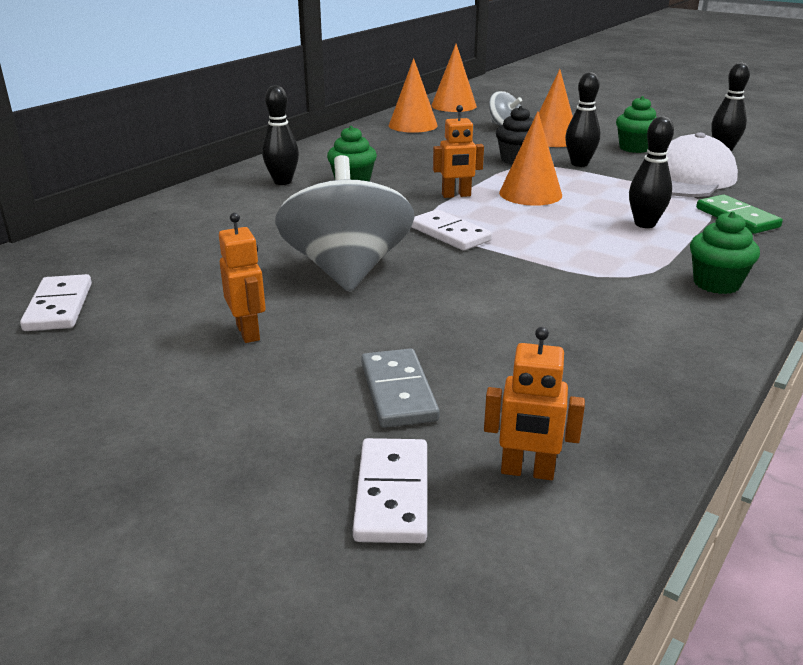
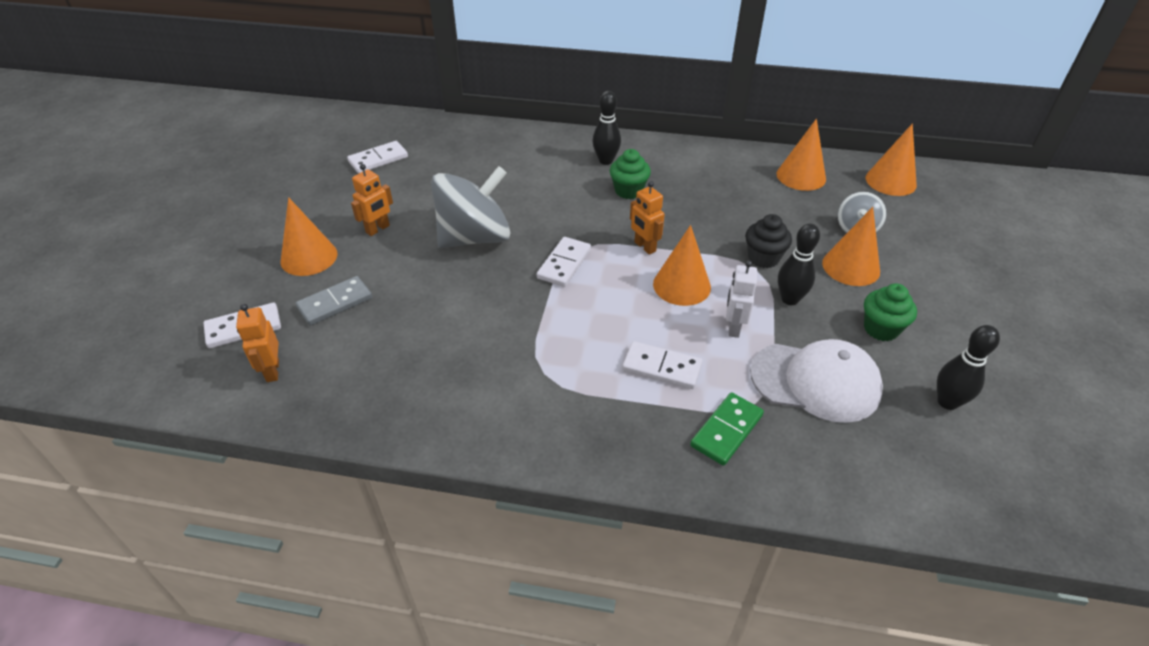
camera: 65 degrees right, 15 degrees up
(254, 402) = (309, 257): none -> orange cone
(604, 188) = (733, 327): none -> white robot
(644, 224) = (662, 367): black bowling pin -> white domino
(716, 284) = (558, 428): green cupcake -> none

